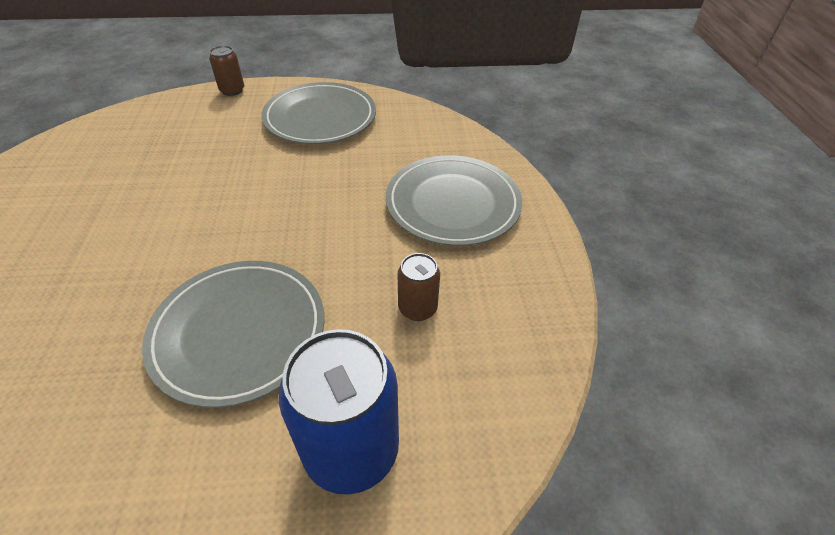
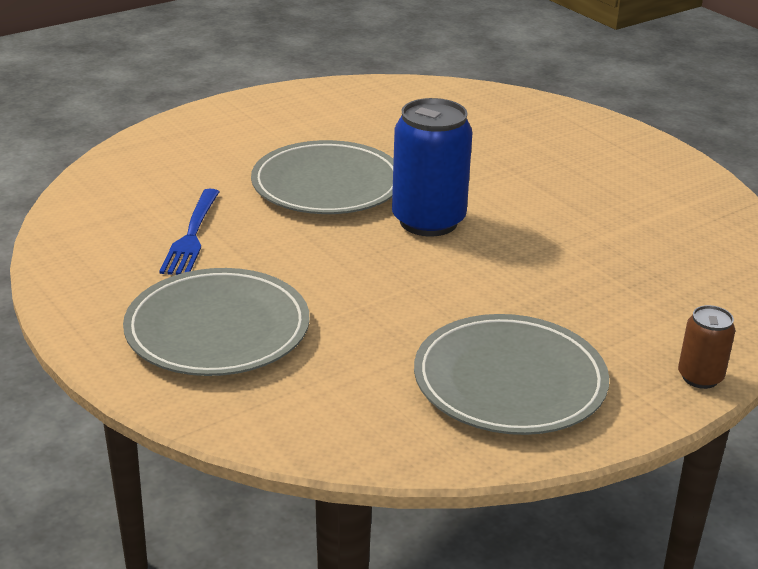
camera: 150 degrees right, 15 degrees down
(351, 450) = (186, 165): blue can -> blue can (428, 221)
(417, 308) = (192, 236): brown can -> blue fork

